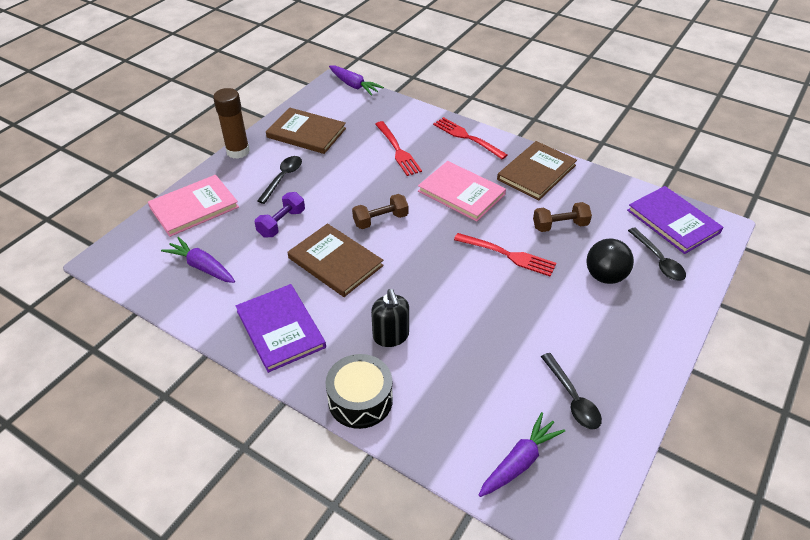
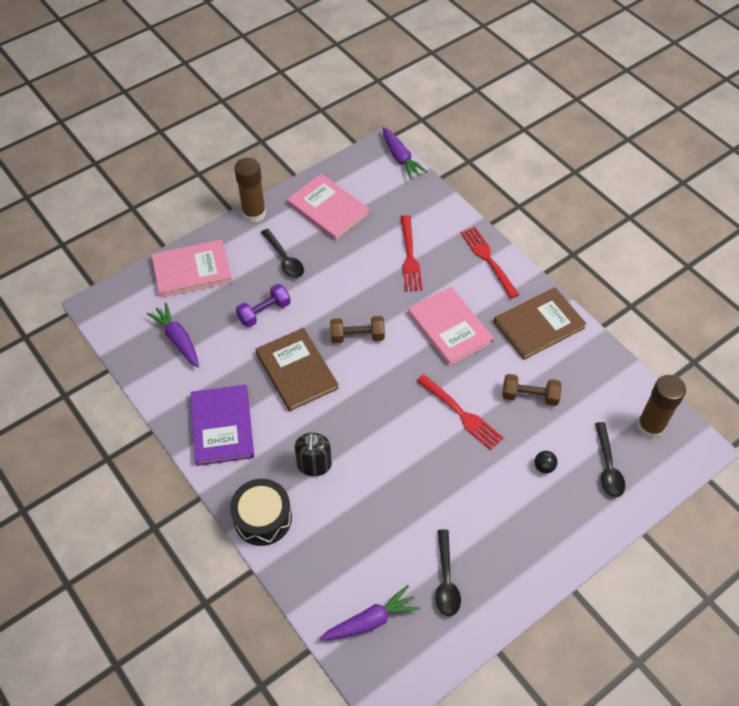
camera: 20 degrees right, 10 degrees up
(283, 178) = (284, 259): black spoon -> black spoon turned 105 degrees clockwise
(306, 133) = (328, 209): brown book -> pink book
(605, 276) = (544, 467): black ball -> black ball, size x0.50
(673, 221) = (650, 426): purple book -> brown glue stick

